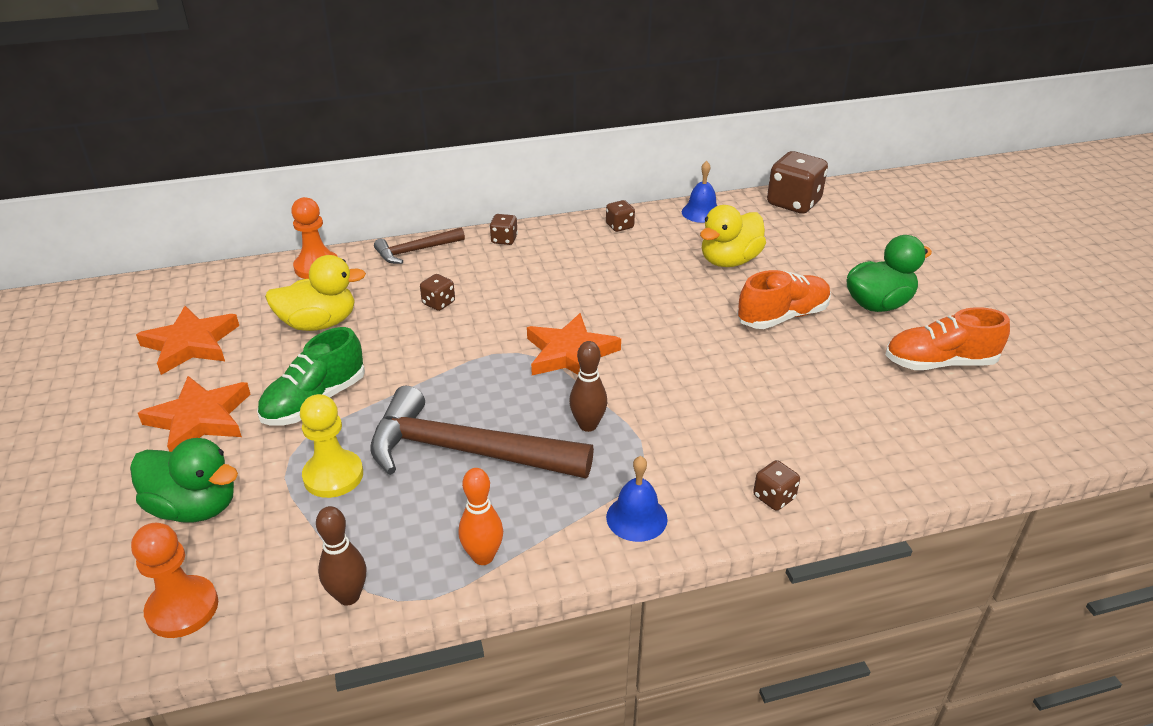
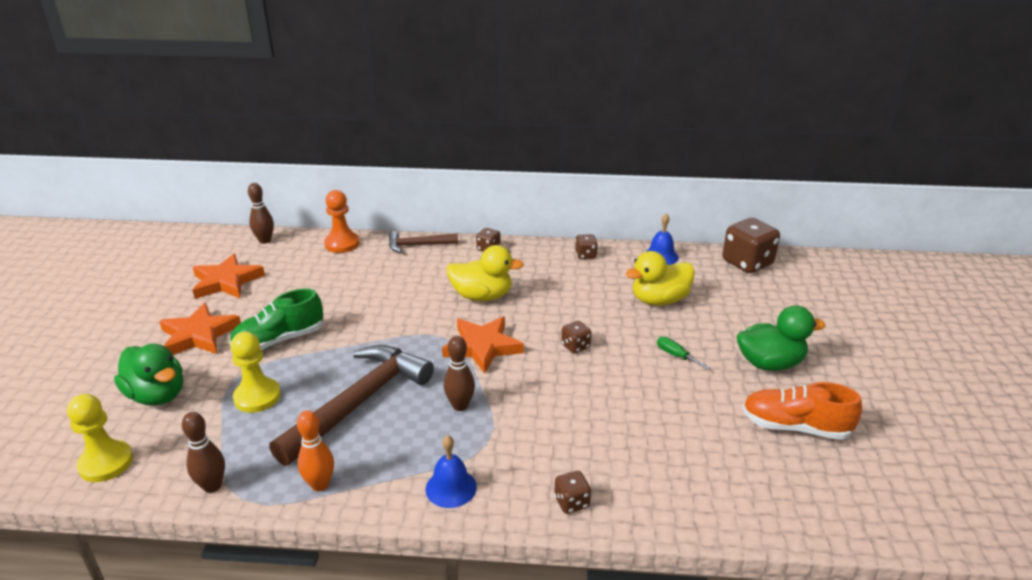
camera: 20 degrees right, 5 degrees down
(182, 609) = (106, 463): orange pawn -> yellow pawn
(209, 282) = (265, 240): none -> brown bowling pin
(319, 323) = (318, 285): yellow duck -> yellow duck (482, 296)
(438, 303) = (409, 287): brown dice -> brown dice (575, 346)
(466, 451) = (359, 403): brown hammer -> brown hammer turned 90 degrees clockwise
(782, 316) = (676, 355): orange shoe -> green screwdriver

